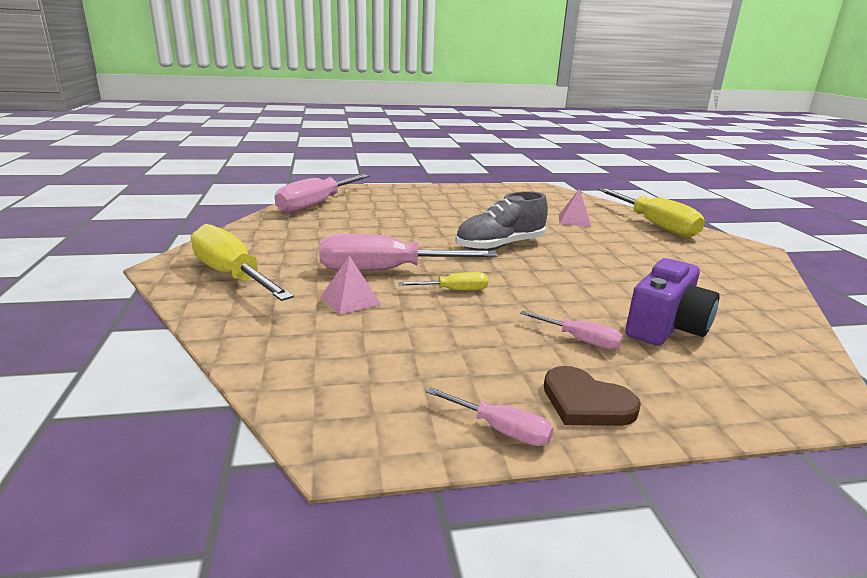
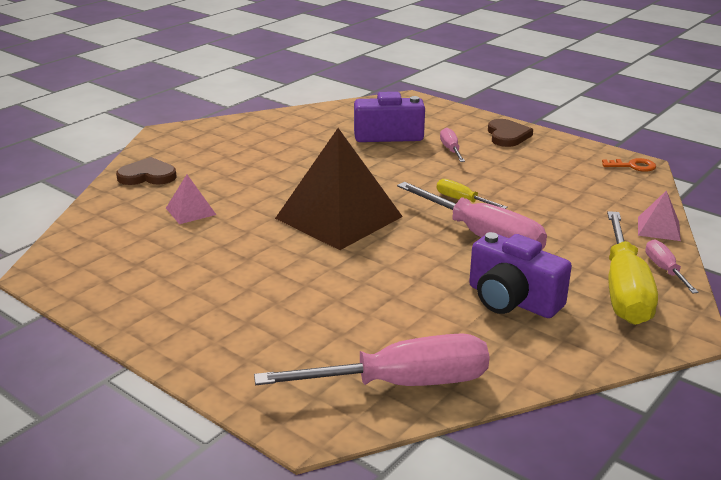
camera: 130 degrees left, 5 degrees up
(308, 245) = (512, 300): none -> purple camera
(350, 300) = (549, 225): pink pyramid -> pink pyramid (658, 228)
(351, 438) = (633, 166): none -> orange key
(500, 246) = (339, 217): grey shoe -> brown pyramid
(500, 429) = (563, 144): pink screwdriver -> pink screwdriver (664, 270)
(654, 225) = (147, 175): yellow screwdriver -> brown heart

